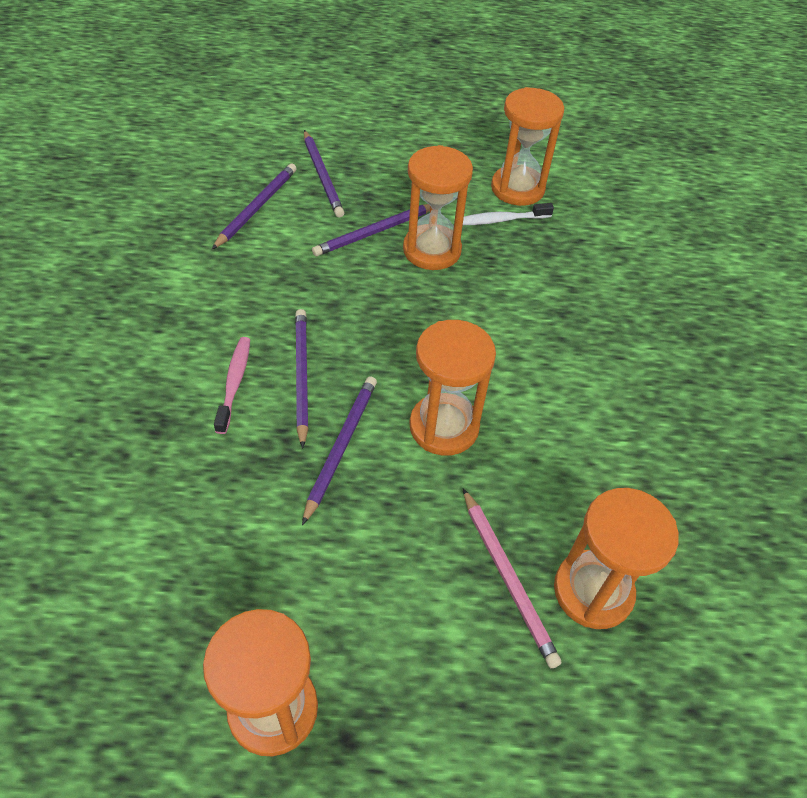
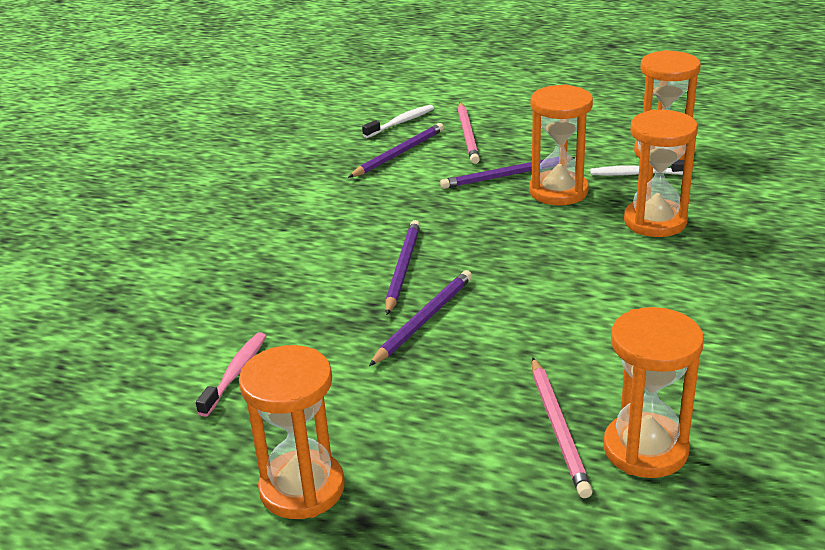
camera: 20 degrees right, 20 degrees down
(234, 383) = (339, 268): pink toothbrush -> pink toothbrush (236, 373)
(248, 161) = (401, 122): none -> white toothbrush
(322, 176) = (468, 135): purple pencil -> pink pencil
(444, 427) = (529, 315): orange hourglass -> orange hourglass (655, 221)

